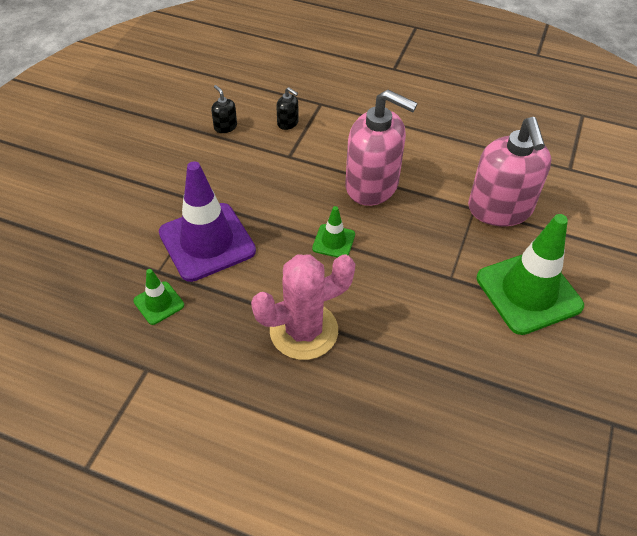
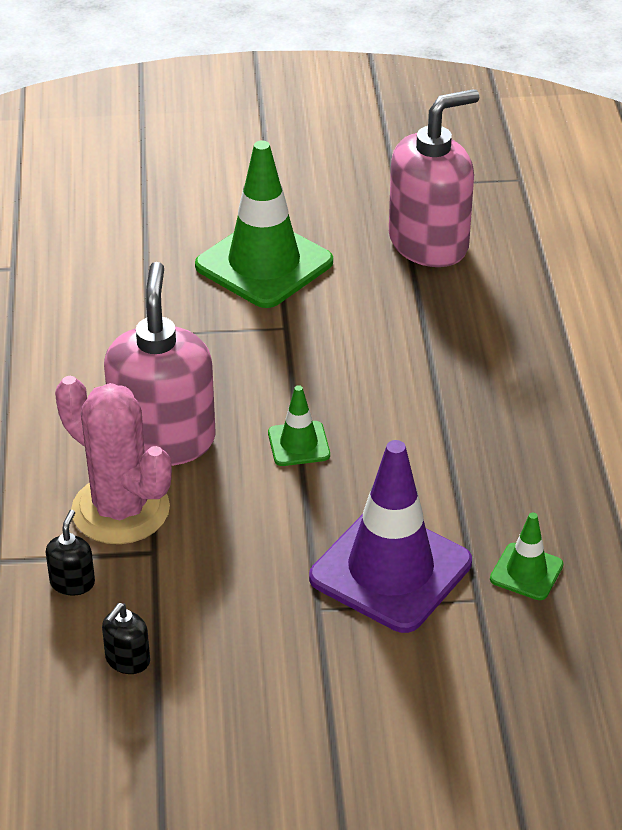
camera: 115 degrees left, 10 degrees down
(304, 331) = (460, 423): pink cactus -> pink cactus (120, 510)
(500, 209) = (135, 312): pink soap dispenser -> pink soap dispenser (429, 243)

